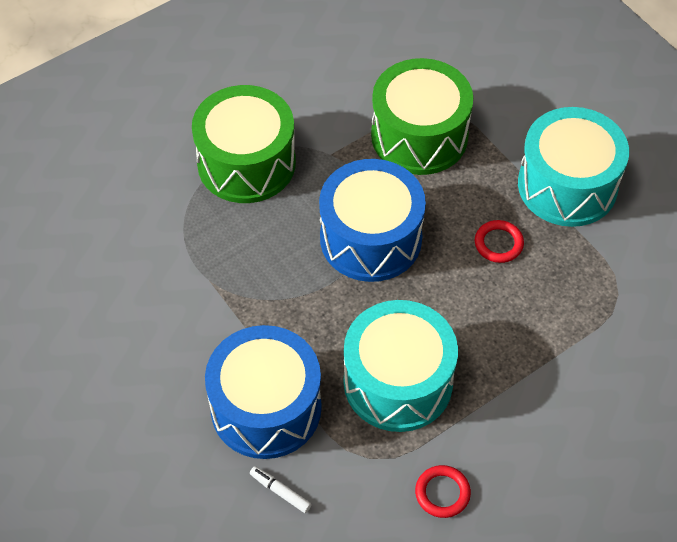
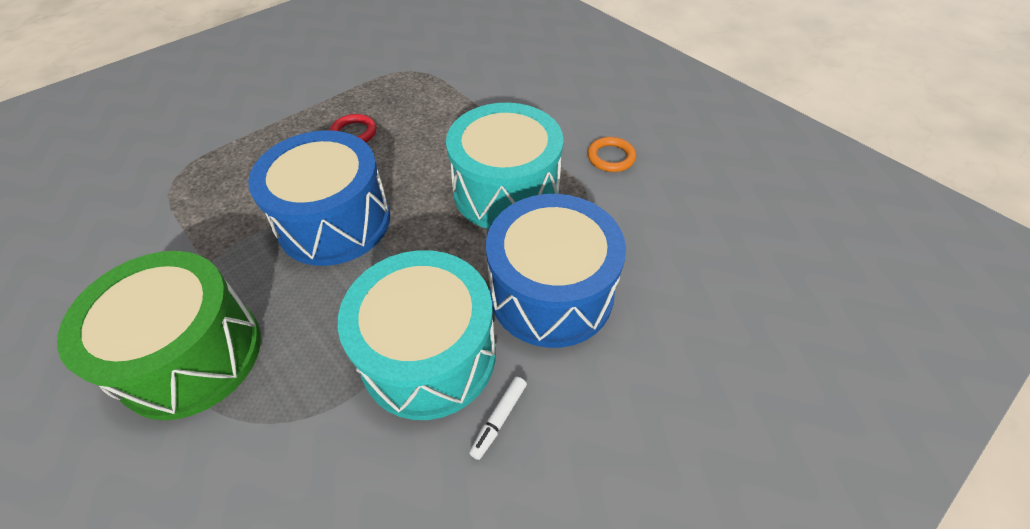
camera: 95 degrees left, 5 degrees down
(280, 492) = (644, 270): white marker -> white marker (499, 419)
(419, 135) = (205, 192): green drum -> none
(442, 493) = (611, 157): red ring -> orange ring
(567, 185) = (297, 96): turquoise drum -> turquoise drum (429, 355)

